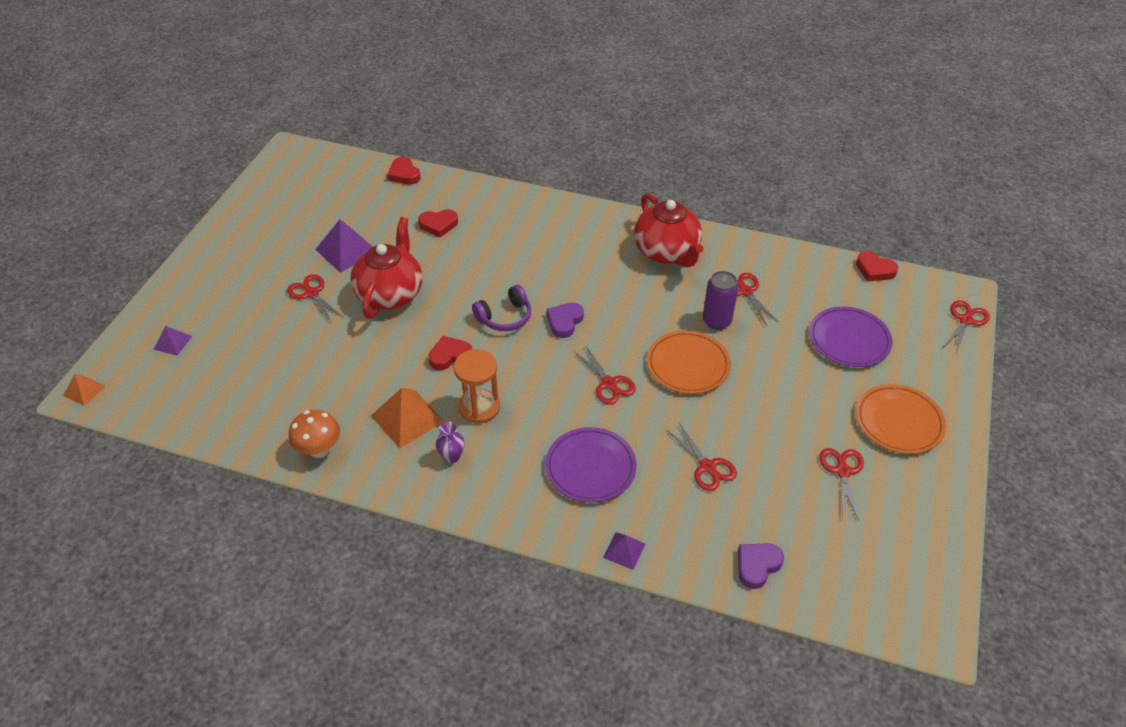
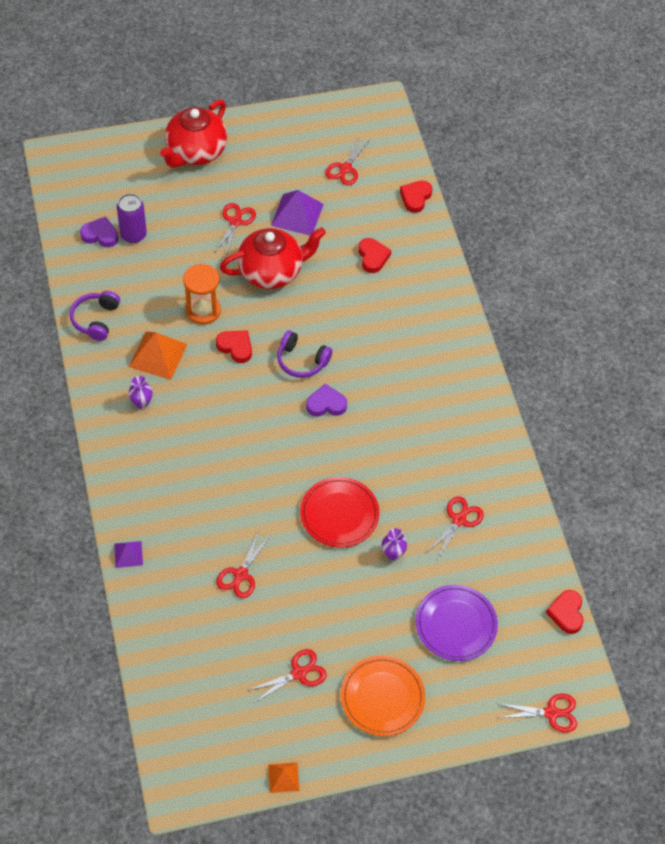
camera: 55 degrees right, 10 degrees up
(84, 390) = (56, 154): orange pyramid -> orange pyramid (283, 777)
(172, 342) = (130, 172): purple pyramid -> none
(319, 449) = (96, 319): orange mushroom -> purple headphones
(438, 225) = (373, 257): red heart -> red heart turned 150 degrees counterclockwise
(479, 407) = (198, 394): orange hourglass -> orange hourglass (203, 310)
(590, 467) = (189, 496): purple plate -> none
(609, 383) = (280, 468): red scissors -> red scissors (345, 168)
(667, 252) = (464, 438): red teapot -> red teapot (195, 152)
(688, 365) = (339, 514): orange plate -> red plate
(716, 321) = (406, 513): purple can -> purple can (133, 234)
(753, 348) = (393, 554): none -> purple vase
(757, 566) = (168, 648): purple heart -> purple heart (100, 235)

